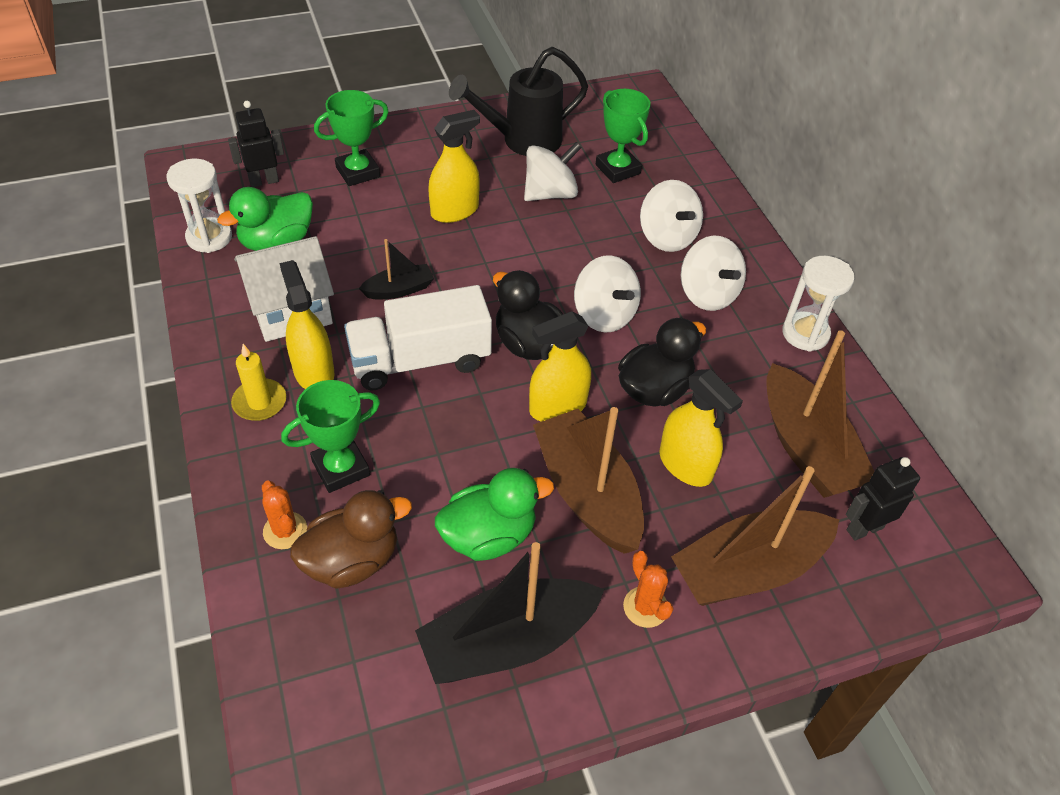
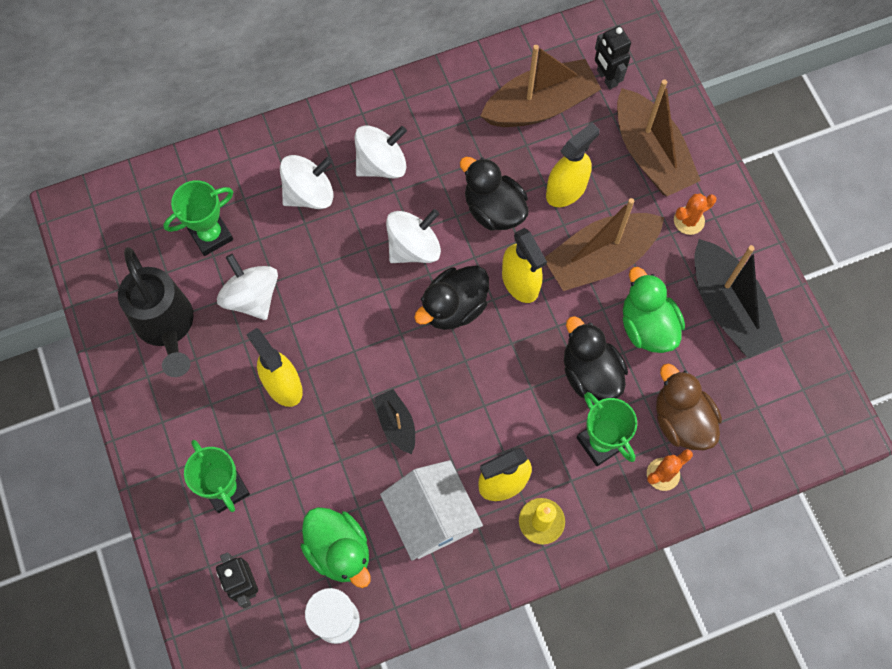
camera: 90 degrees left, 20 degrees up
(420, 360) = (481, 395): white truck -> none
(431, 466) = (590, 373): none -> black duck
(805, 334) = (422, 93): white hourglass -> none

